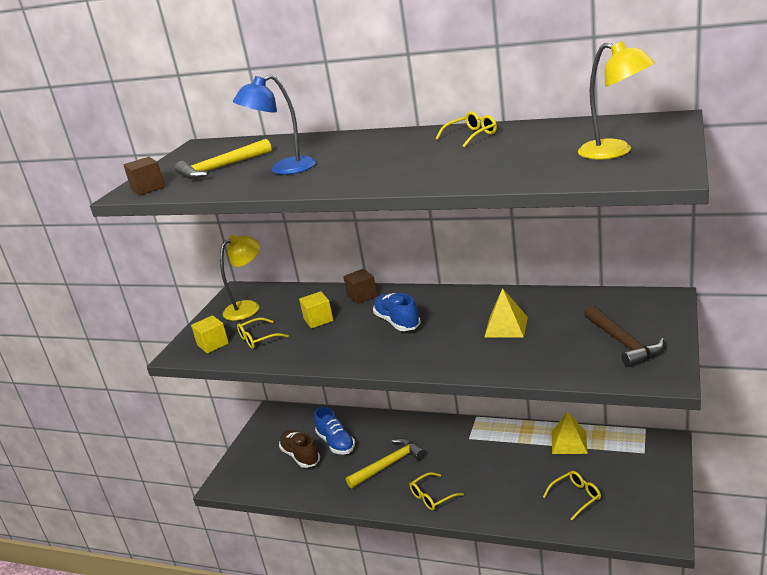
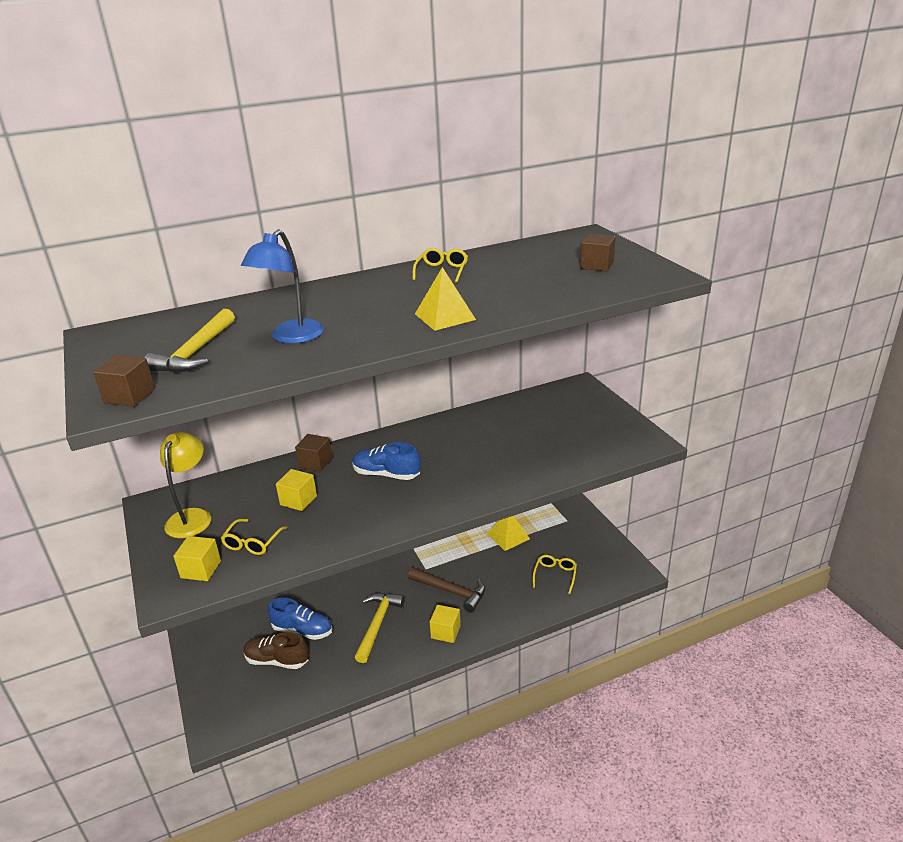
camera: 45 degrees left, 5 degrees up
(432, 497) = (445, 632): yellow glasses -> yellow cube
(506, 327) = (489, 445): yellow pyramid -> yellow pyramid (445, 316)
(615, 152) = (597, 265): yellow lamp -> brown cube
(622, 342) = (592, 427): brown hammer -> brown hammer (451, 591)

